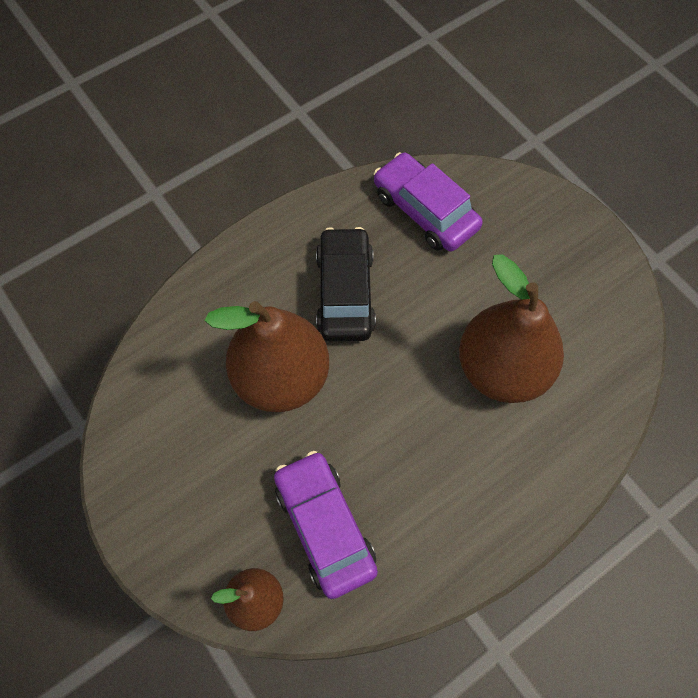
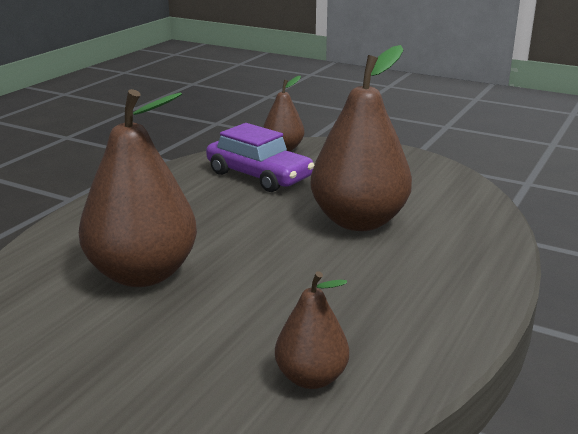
camera: 155 degrees right, 40 degrees down
(345, 292) = (350, 281): black car -> none
(425, 211) = (311, 378): purple car -> brown pear

